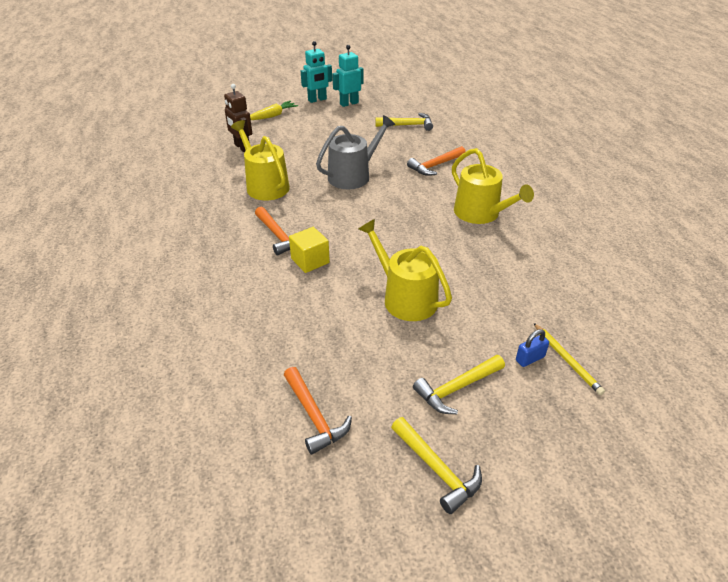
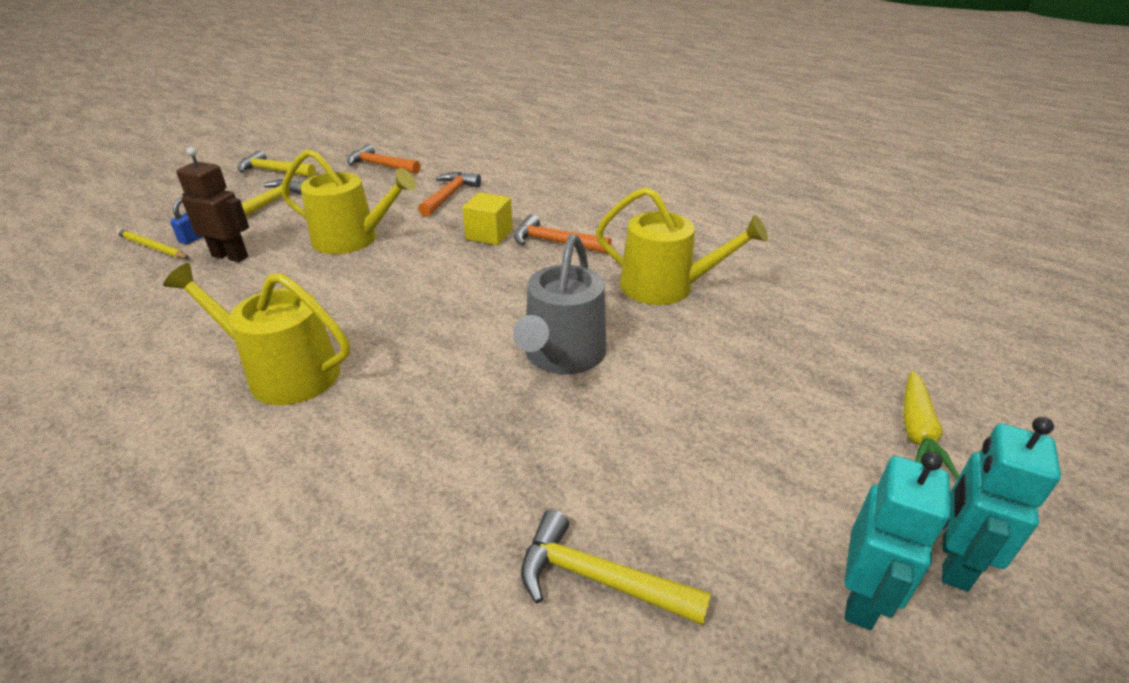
camera: 145 degrees right, 5 degrees down
(242, 147) = (811, 330): brown robot -> brown robot (230, 256)
(408, 125) = (598, 579): yellow hammer -> yellow hammer turned 60 degrees clockwise
(435, 166) = (425, 450): orange hammer -> orange hammer (449, 195)

